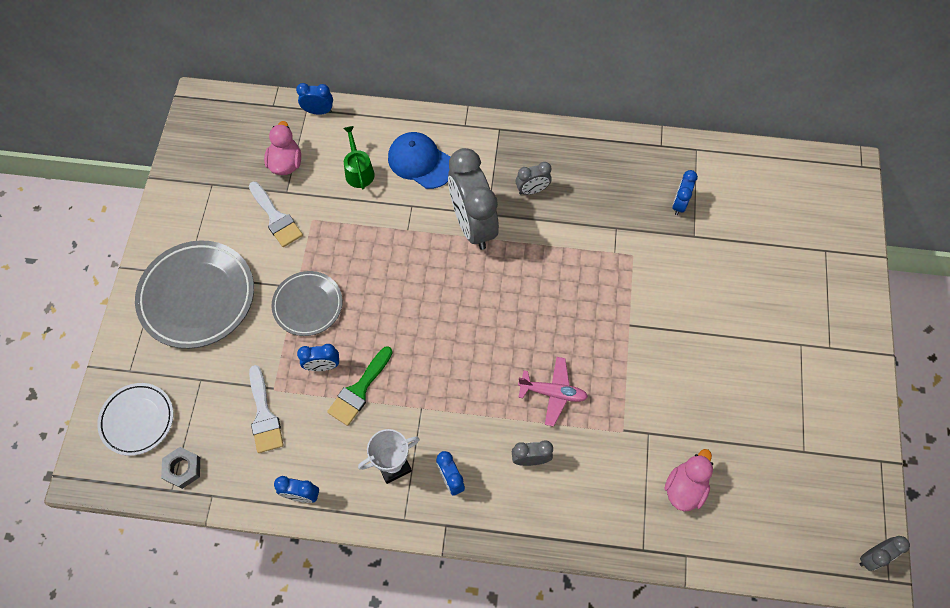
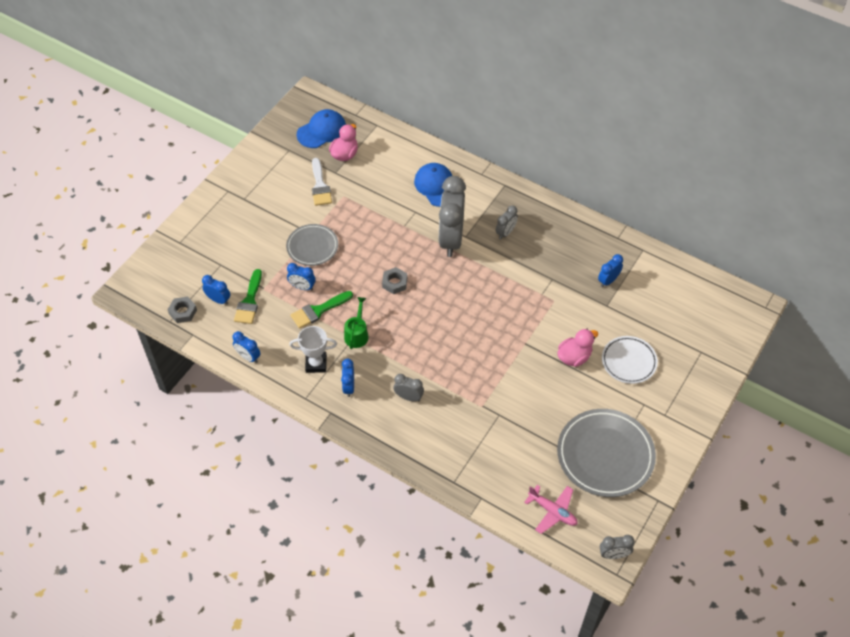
camera: 25 degrees right, 10 degrees down
(137, 420) = (170, 273): white plate -> white plate (628, 361)
(197, 297) = (244, 215): grey plate -> grey plate (605, 455)
(241, 142) = (322, 131): none -> blue cap
(264, 415) = (249, 301): white brush -> green brush
(318, 111) = (384, 129): blue clock -> blue clock (218, 300)
(359, 171) = (391, 177): green watering can -> green watering can (357, 334)
(434, 311) = (394, 283): none -> grey nut
(532, 190) = (505, 233): grey clock -> grey clock turned 60 degrees counterclockwise
(553, 393) = (447, 364): pink plane -> pink plane (552, 511)
(684, 488) = (504, 458): pink duck -> pink duck (574, 357)

